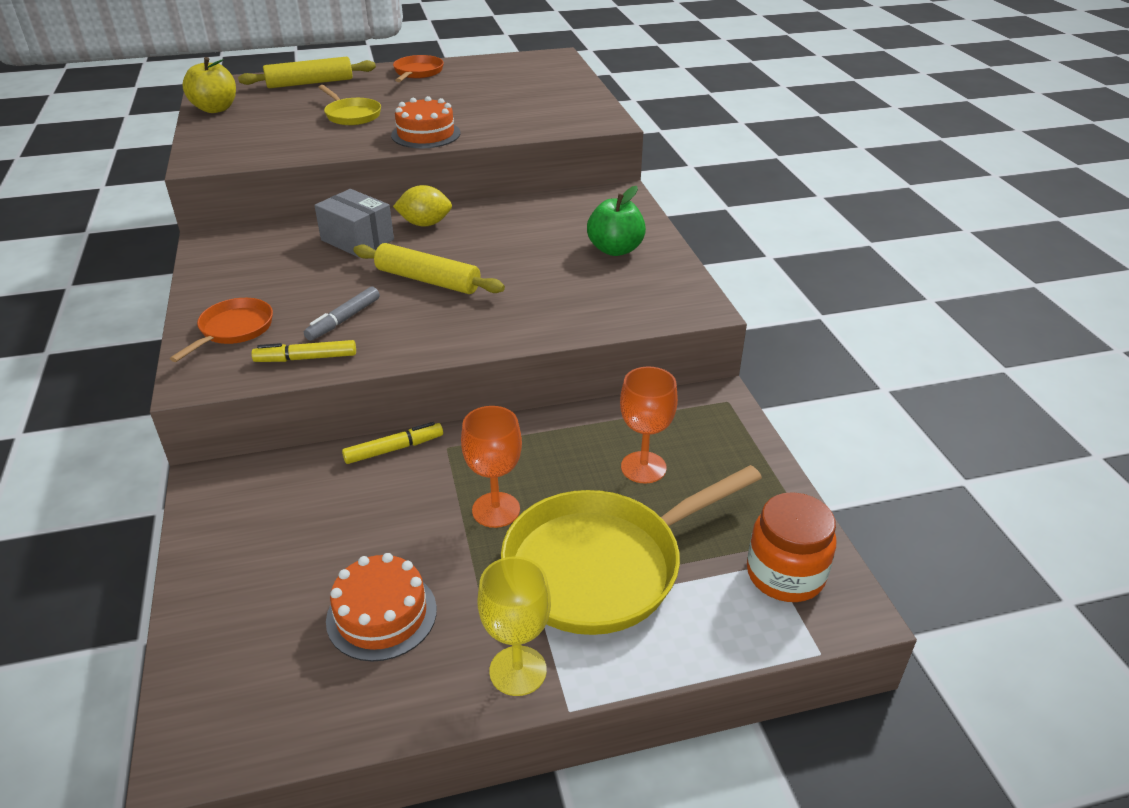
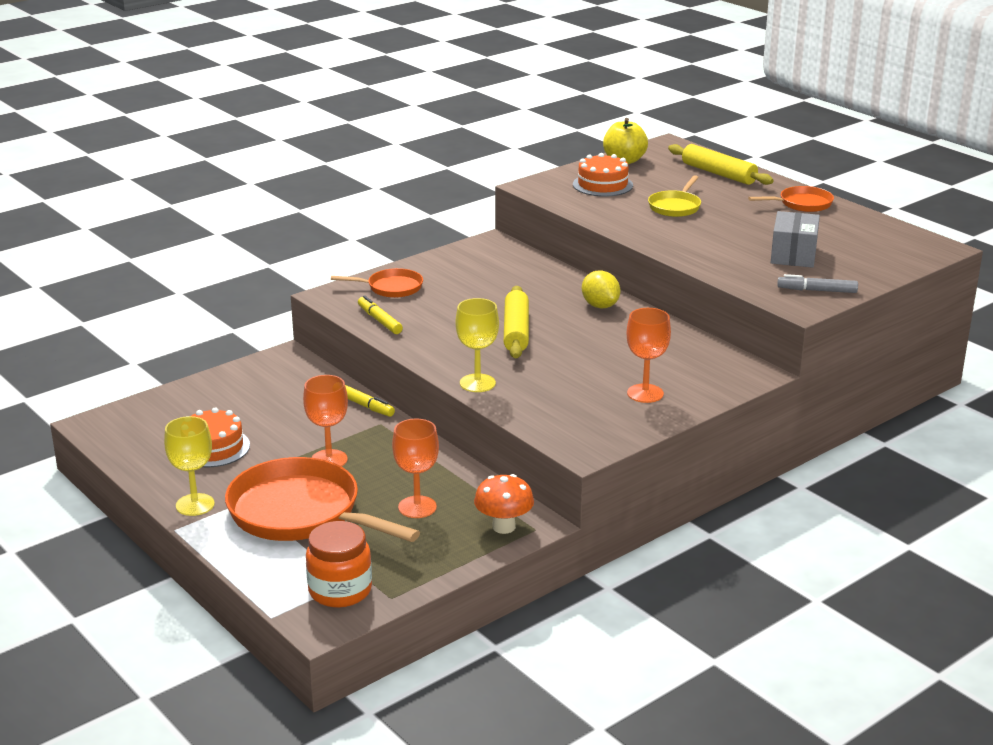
camera: 65 degrees right, 10 degrees down
(344, 320) = (435, 318): grey marker -> grey marker (817, 290)
(357, 240) = (547, 289): grey box -> grey box (793, 255)
(426, 134) = (675, 242): orange cake -> orange cake (602, 185)
(518, 332) = (477, 383): none -> yellow goblet
(602, 566) = (301, 513): yellow pan -> orange pan
(615, 249) = (645, 393): green apple -> orange goblet
(714, 419) = (504, 527): none -> orange mushroom

